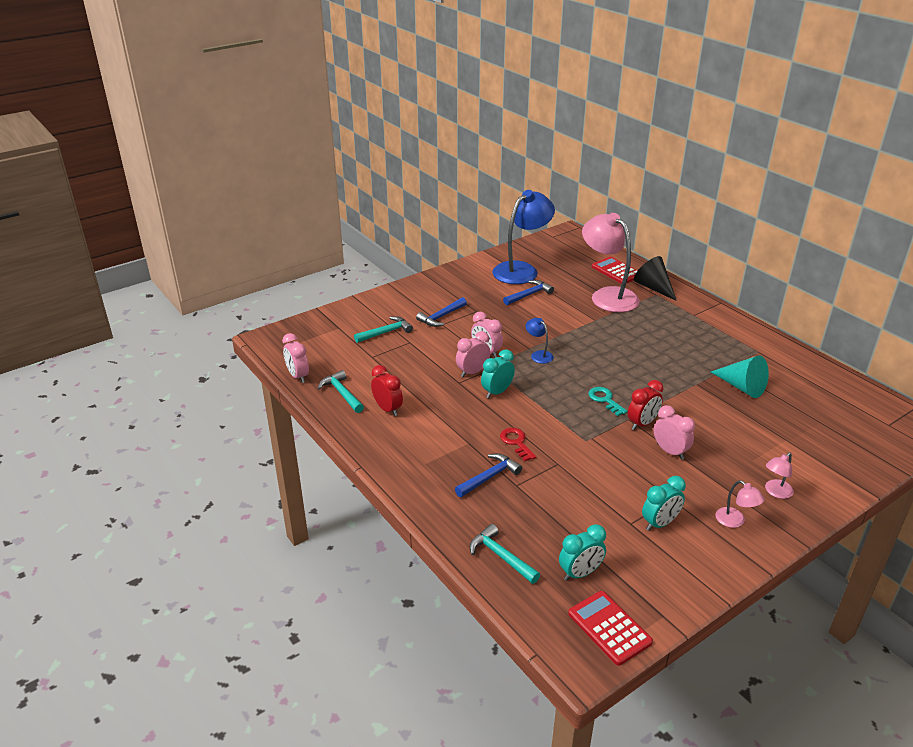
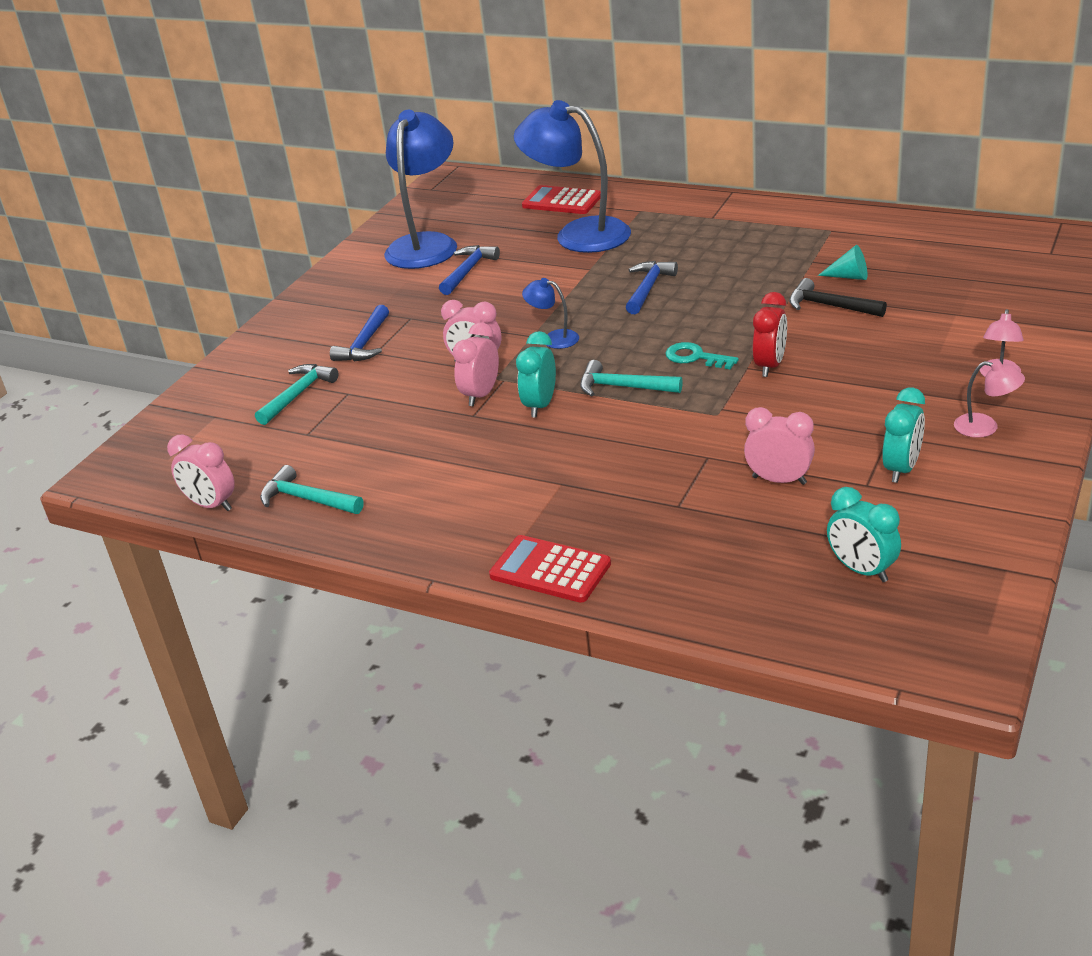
camera: 25 degrees left, 0 degrees up
(388, 409) = (400, 490): red clock -> none
(489, 477) = (632, 512): blue hammer -> blue hammer (648, 288)
(500, 556) = (741, 599): turquoise hammer -> turquoise hammer (622, 387)
(516, 442) = (627, 455): red key -> none
(580, 573) = (861, 570): turquoise clock -> turquoise clock turned 105 degrees clockwise
(607, 295) = (578, 234): pink lamp -> blue lamp
(609, 628) = (957, 614): red calculator -> red calculator (550, 570)
(653, 288) = (630, 204): black cone -> none
(670, 451) = (834, 383): pink clock -> pink clock (779, 480)
(712, 401) = (829, 306): none -> black hammer
(741, 387) = (849, 276): turquoise cone -> turquoise cone, size x0.58

